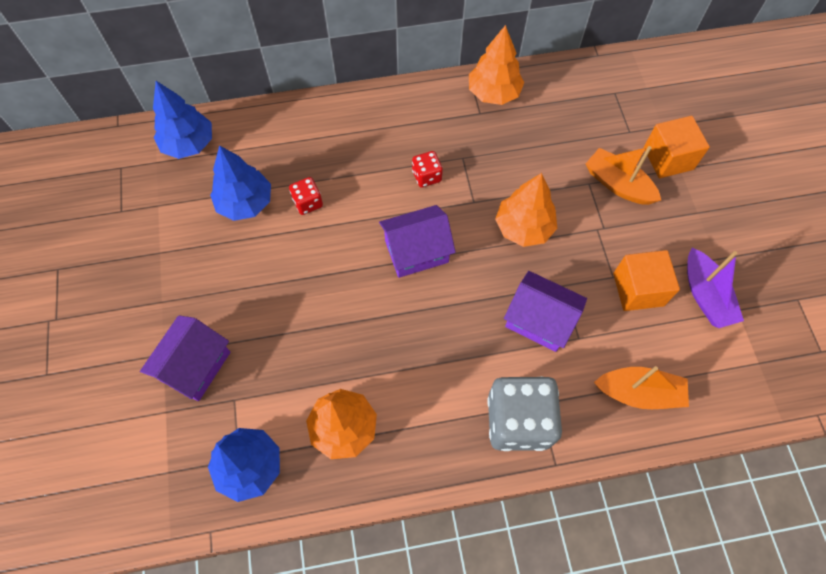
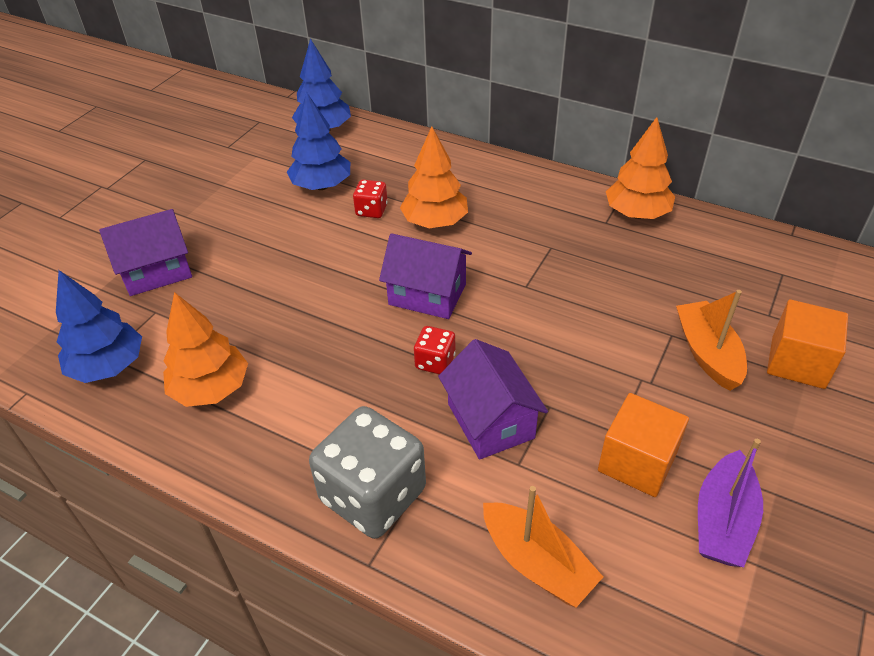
camera: 40 degrees right, 20 degrees down
(426, 176) = (499, 244): red dice -> red dice (435, 362)
(524, 227) = (557, 333): orange tree -> orange tree (435, 222)

